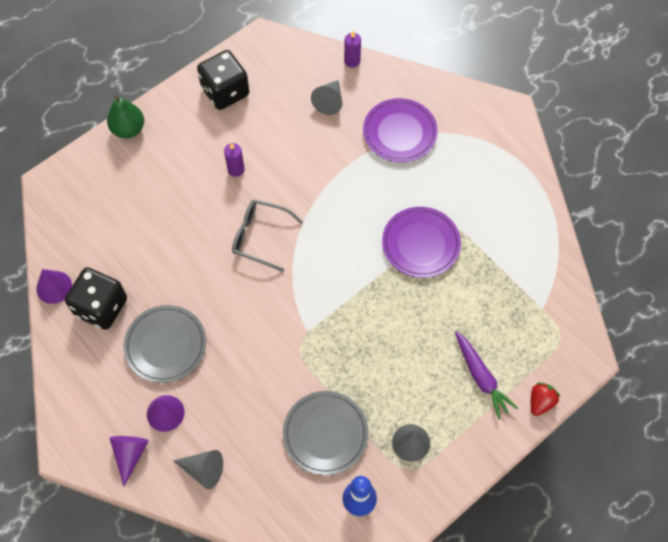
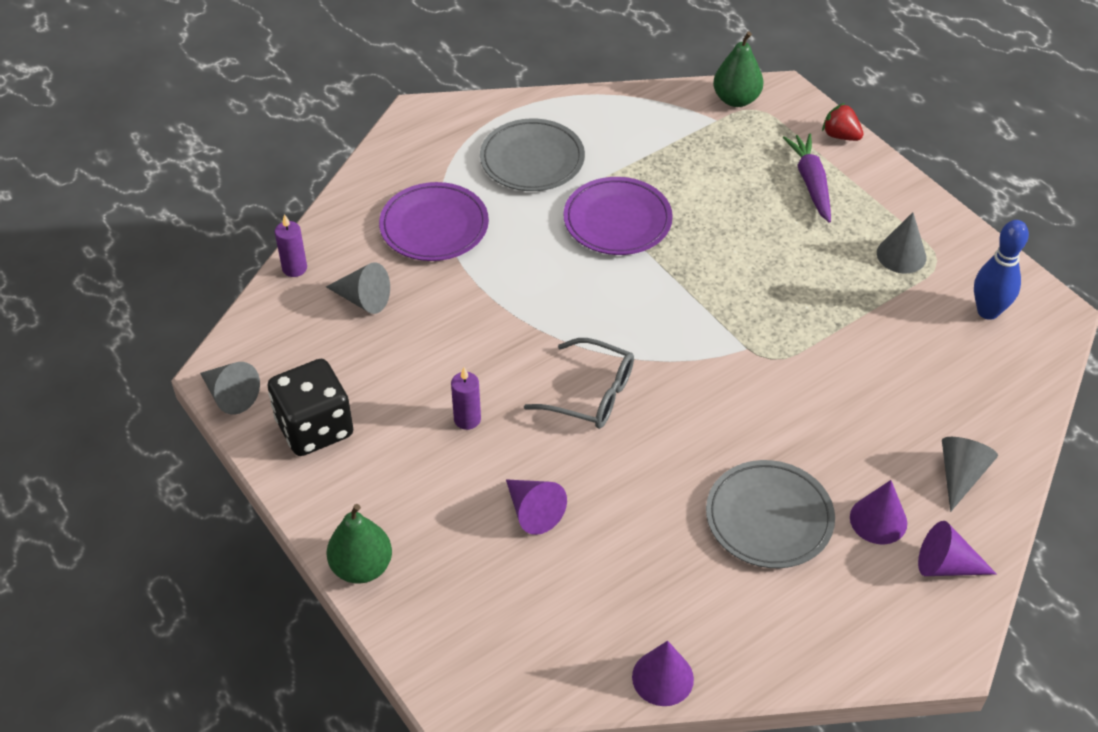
camera: 85 degrees left, 15 degrees down
(101, 307) = (702, 606): black dice -> none
(168, 211) = (533, 512): none -> purple cone
(247, 47) = (231, 395): none -> grey cone
(260, 237) = (591, 394): grey glasses -> grey glasses turned 90 degrees counterclockwise
(325, 434) = (896, 338): grey plate -> grey plate (532, 160)
(481, 377) = (810, 183): purple carrot -> purple carrot turned 75 degrees counterclockwise
(569, 322) = (736, 99): none -> green pear

